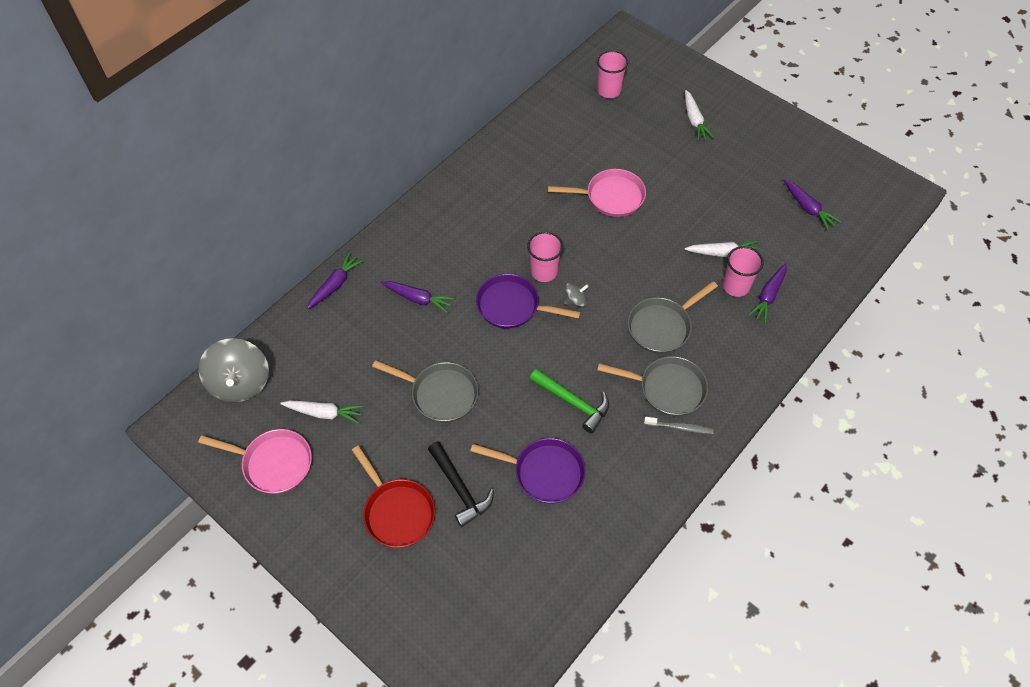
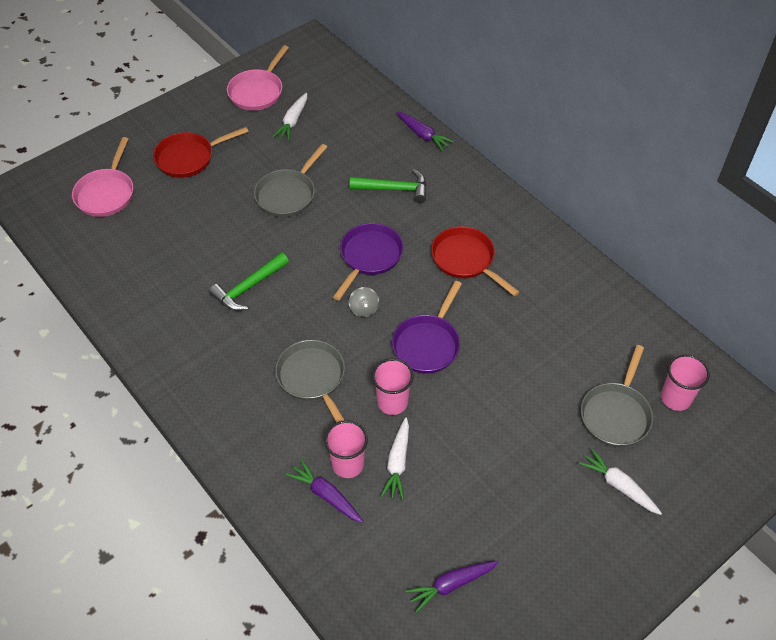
camera: 100 degrees right, 5 degrees down
(240, 382) = (337, 76): grey spinning top -> none
(418, 299) = (394, 189): purple carrot -> green hammer
(460, 488) = (193, 197): black hammer -> none
(500, 231) = (465, 260): none -> red pan
(544, 272) = (405, 288): pink cup -> pink cup (392, 402)
(544, 472) = (186, 255): purple pan -> purple pan (428, 344)
(611, 197) = (499, 366): pink pan -> pink pan (106, 193)
(667, 388) = (238, 367): grey pan -> grey pan (616, 414)
(680, 427) = (193, 368): grey toothbrush -> none
(694, 120) = (619, 486): white carrot -> white carrot turned 45 degrees clockwise

